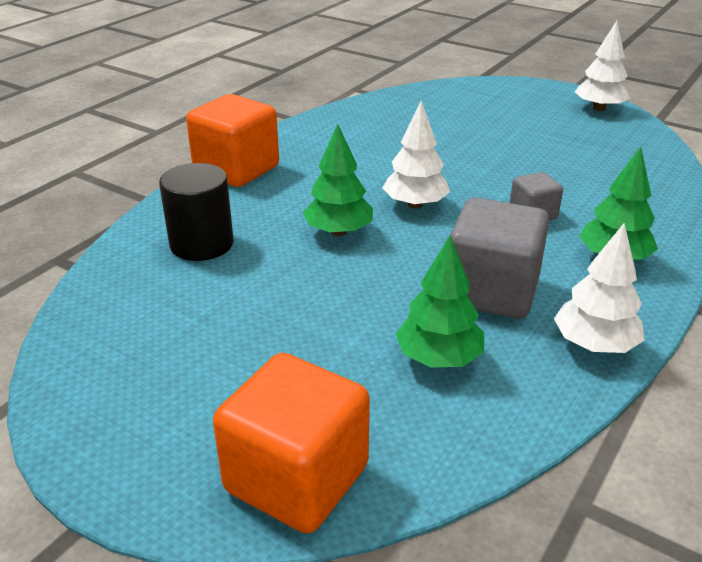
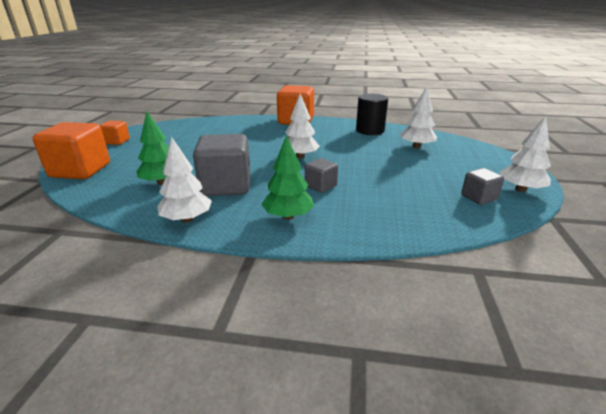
camera: 65 degrees right, 5 degrees down
(132, 413) = (117, 141): none -> orange cube
(202, 244) = (229, 128): black cylinder -> black cylinder (370, 130)
(339, 232) = (258, 147): green tree -> none
(442, 117) = (416, 147): none -> white tree
(608, 133) = (478, 197): none -> grey cube

